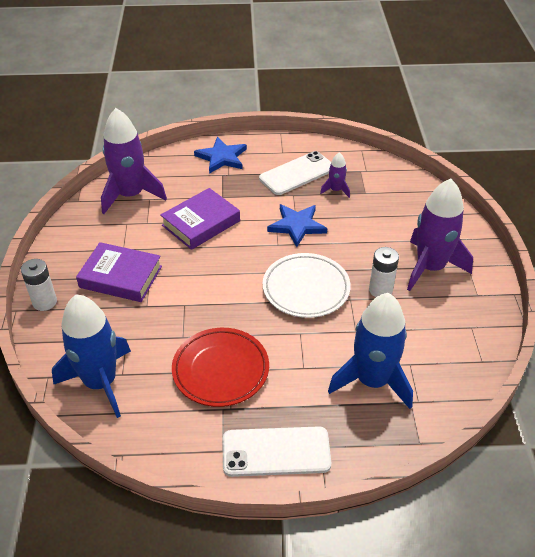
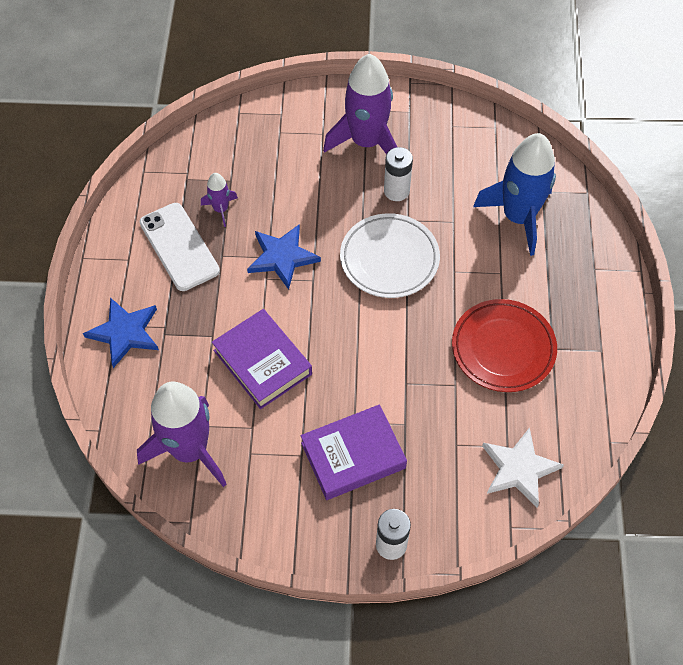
camera: 85 degrees left, 15 degrees up
(100, 382) = (519, 468): blue rocket -> white star
(121, 277) = (353, 455): purple book -> purple book turned 45 degrees clockwise
(276, 451) = (601, 305): white phone -> none

